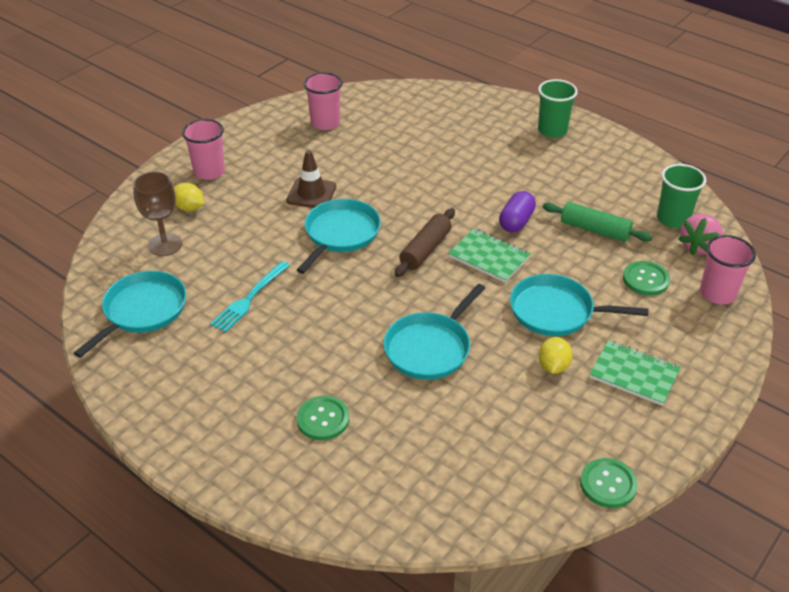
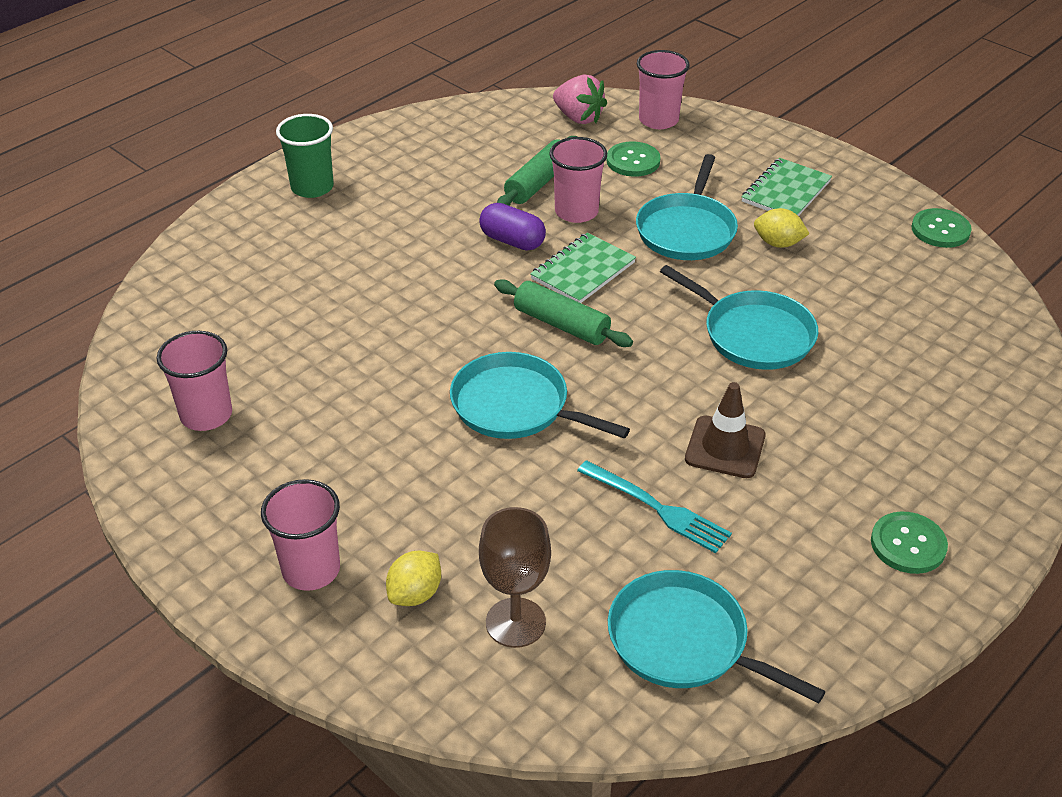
camera: 85 degrees left, 0 degrees up
(311, 193) = (407, 436): brown traffic cone -> brown traffic cone (725, 447)
(323, 419) = (886, 434): green button -> green button (908, 544)
(425, 250) = (561, 324): brown rolling pin -> green rolling pin
(562, 251) = (576, 212): none -> pink cup
(673, 219) = (526, 126): green cup -> none

